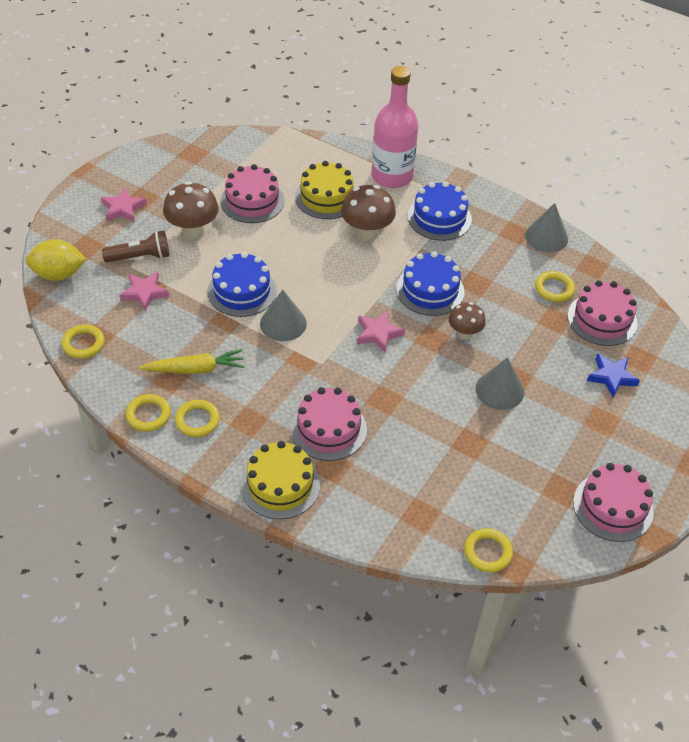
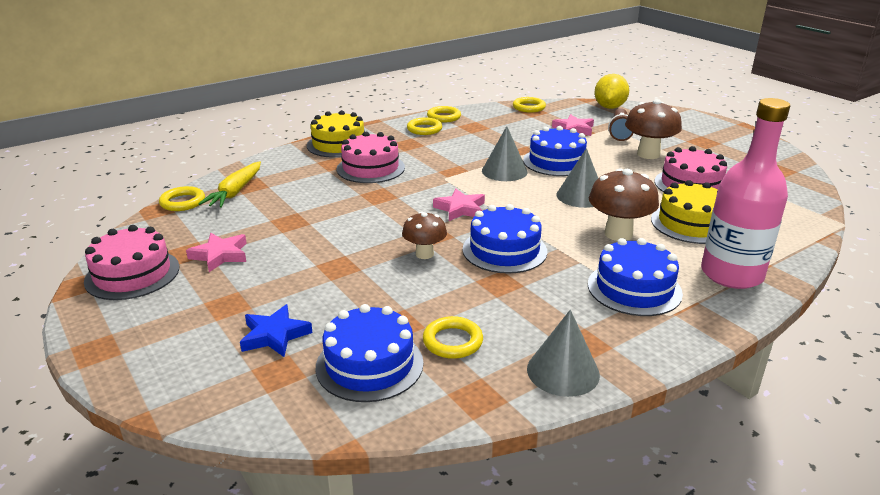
camera: 115 degrees right, 20 degrees down
(123, 208) = (689, 134): pink star -> pink star (220, 255)
(195, 369) = (476, 135): yellow carrot -> yellow carrot (235, 192)
(499, 390) = (332, 253): grey cone -> grey cone (581, 196)
(602, 319) = (369, 364): pink cake -> blue cake

